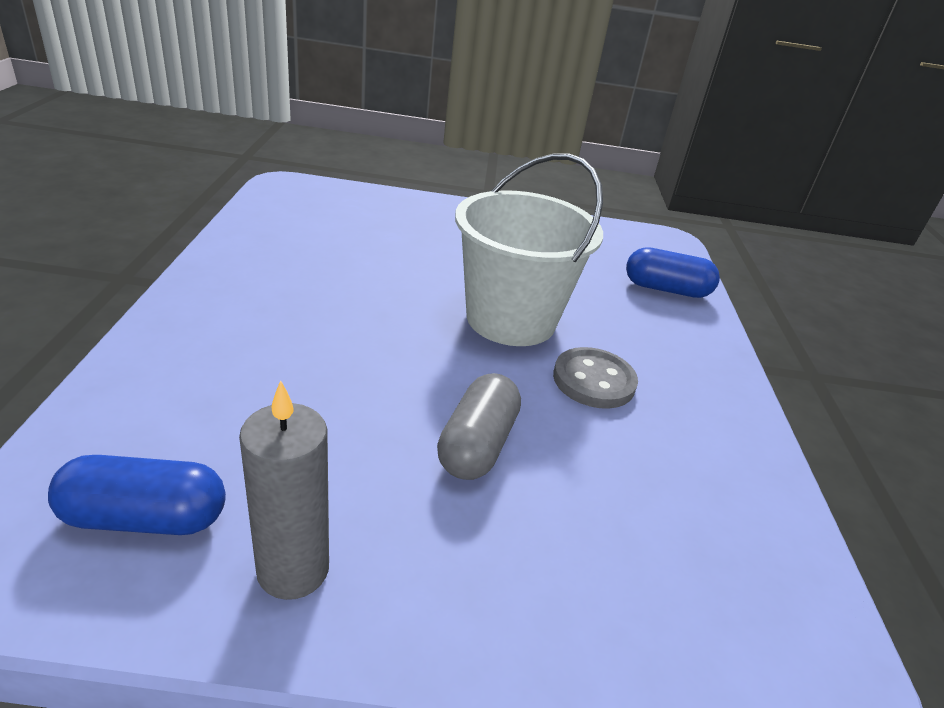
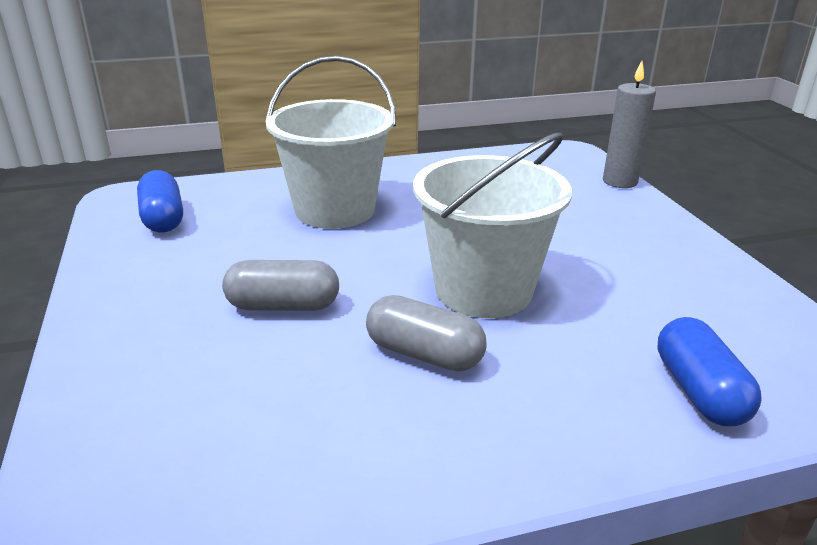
camera: 75 degrees right, 5 degrees down
(278, 351) = (335, 210): none -> white bucket
(293, 569) = (136, 267): grey candle -> grey candle (620, 181)
(594, 380) = (424, 354): grey button -> grey capsule

